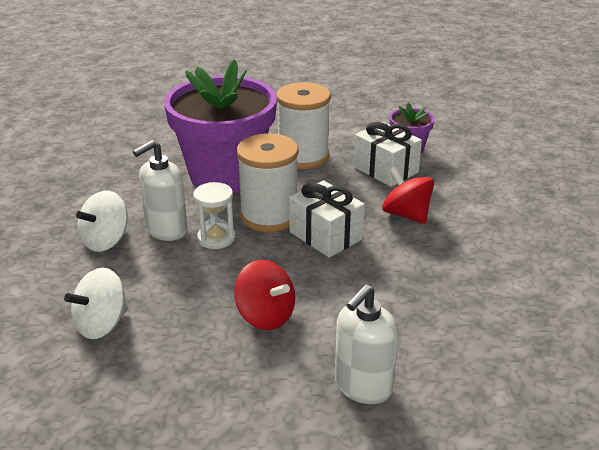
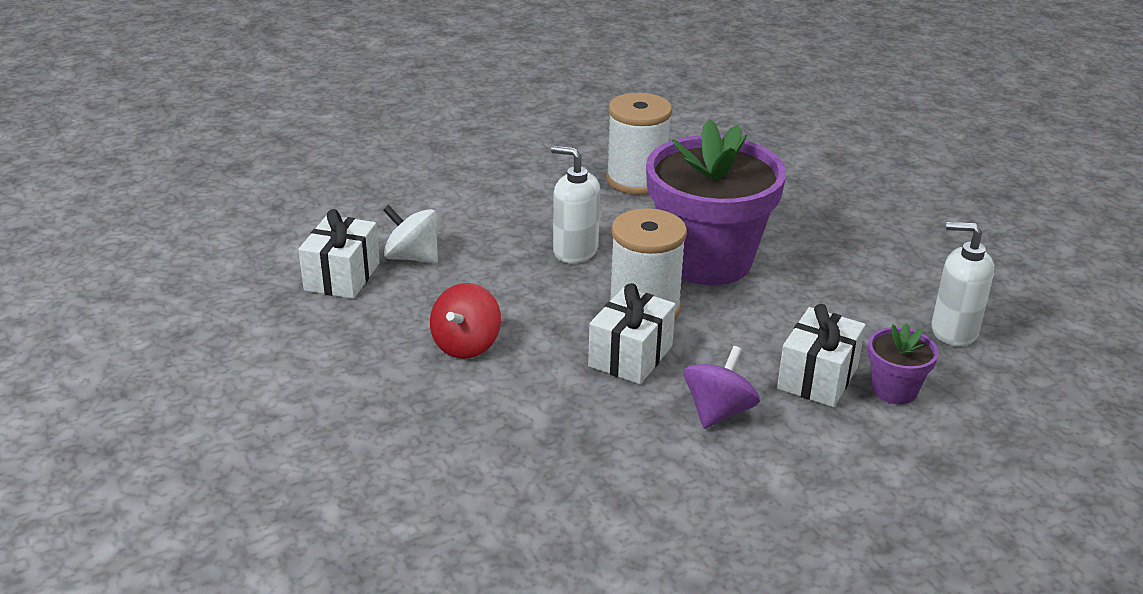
camera: 70 degrees right, 0 degrees up
(99, 380) = (342, 276): none -> white gift
(106, 241) = (535, 223): white spinning top -> none
(216, 238) = (579, 284): white hourglass -> none
(303, 156) = (796, 305): white spool -> white spool (636, 180)
(363, 386) = (386, 426): white soap dispenser -> white soap dispenser (953, 331)
(406, 214) = (718, 411): red spinning top -> purple spinning top

